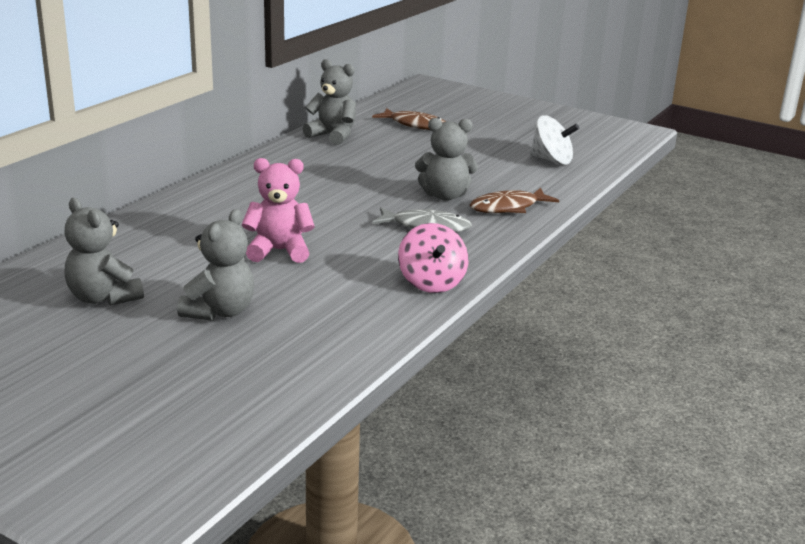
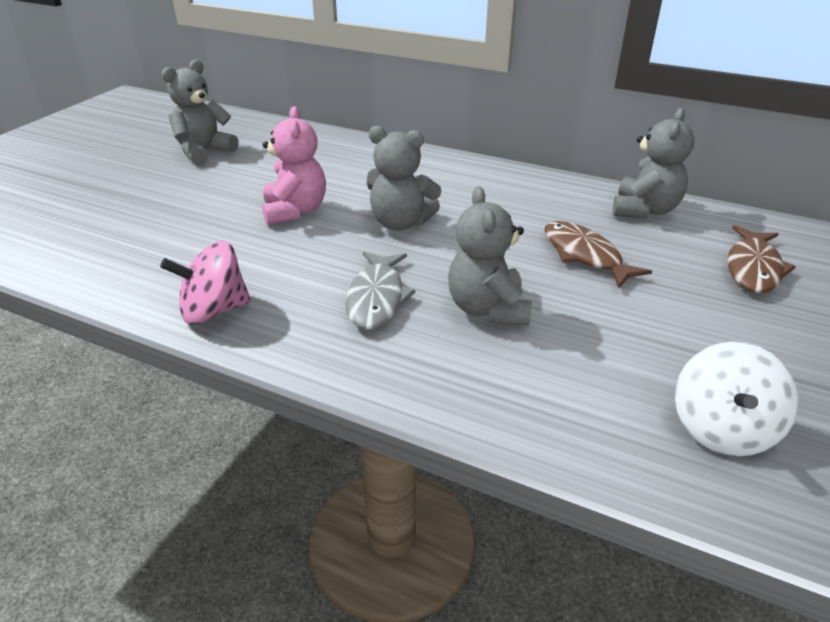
camera: 85 degrees right, 10 degrees up
(220, 311) = (169, 198): grey teddy bear -> grey teddy bear (400, 223)
(508, 207) = (468, 372): brown fish -> brown fish (584, 255)

